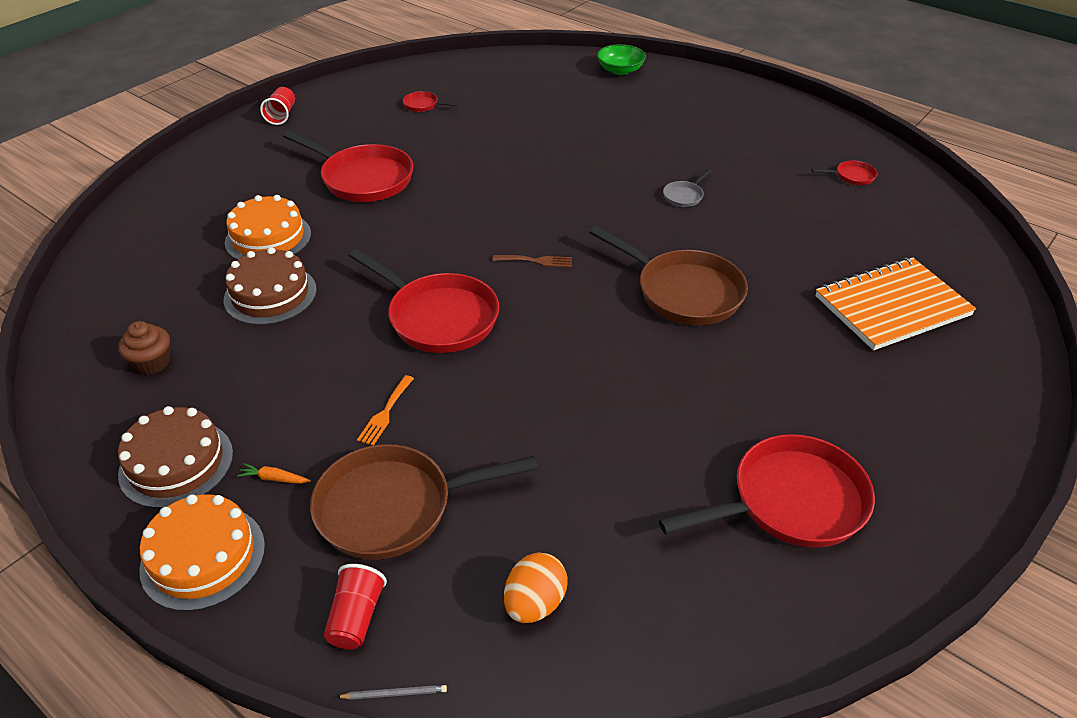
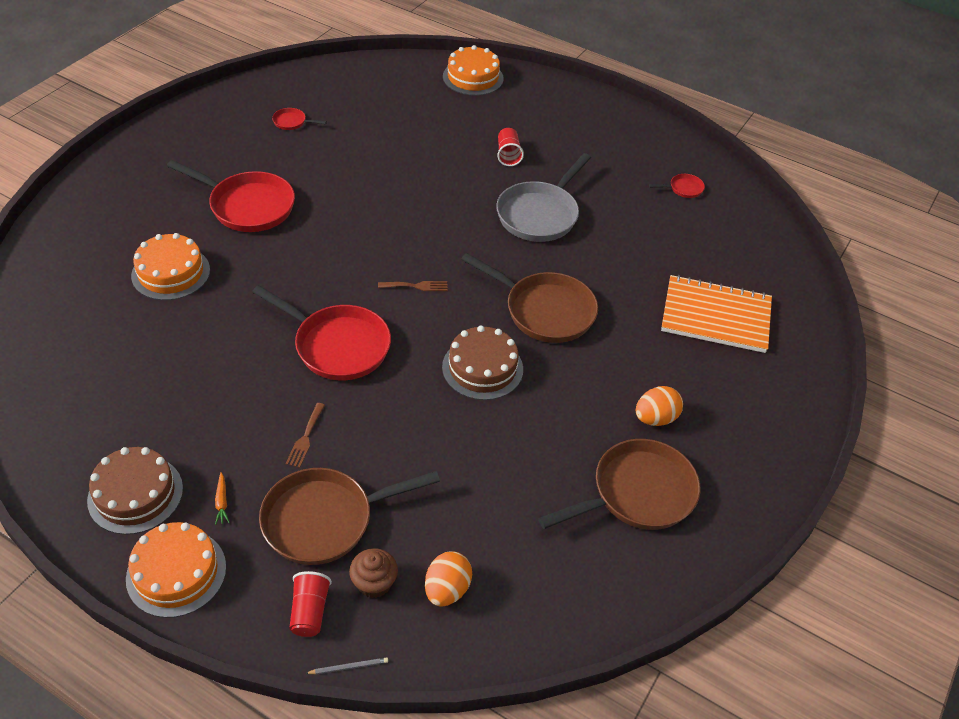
camera: 10 degrees left, 5 degrees up
(152, 363) = (92, 403): brown cupcake -> brown cupcake (374, 583)
(270, 294) = (184, 330): brown cake -> brown cake (482, 368)
(274, 478) = (222, 502): orange carrot -> orange carrot turned 105 degrees counterclockwise
(281, 115) = (157, 137): red cup -> red cup (508, 155)
(385, 413) = (305, 438): orange fork -> brown fork
(620, 70) = (473, 77): green bowl -> orange cake
(684, 196) = (540, 214): grey pan -> grey pan, size x2.31
(791, 502) = (637, 493): red pan -> brown pan
(815, 415) = (655, 418): none -> orange egg
(892, 306) = (715, 316): orange notebook -> orange notebook turned 45 degrees clockwise

